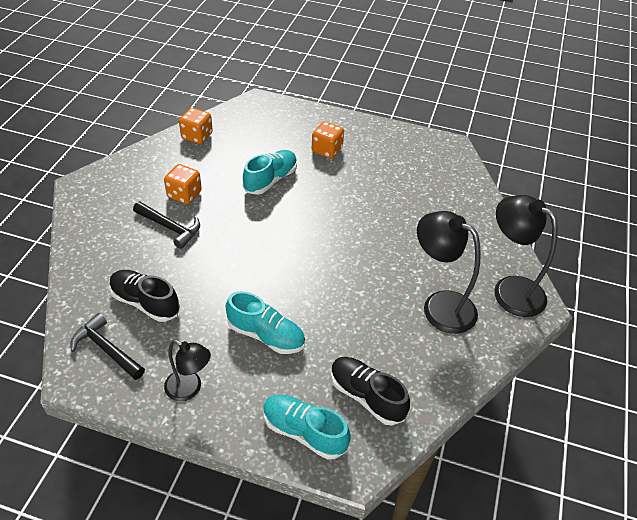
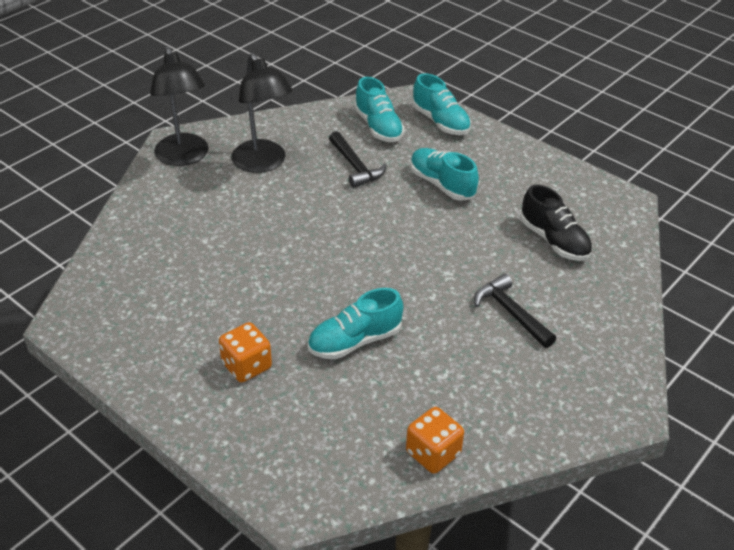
camera: 155 degrees left, 5 degrees down
(107, 349) = (596, 213): black hammer -> black hammer (355, 166)
(184, 194) = (481, 353): orange dice -> none
(189, 389) = (524, 167): black lamp -> none
(366, 396) = (378, 127): black shoe -> turquoise shoe

